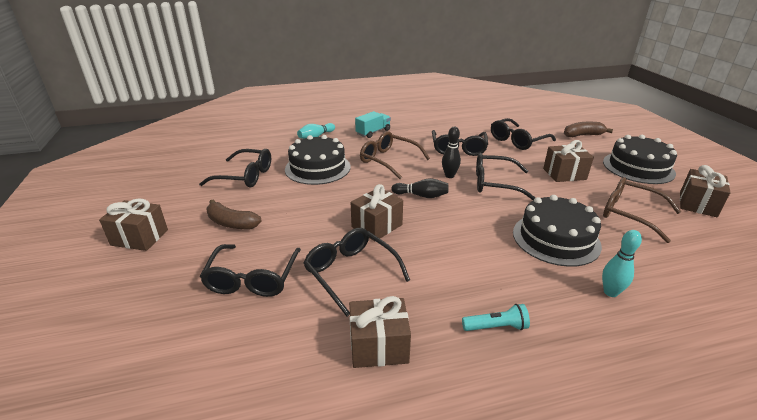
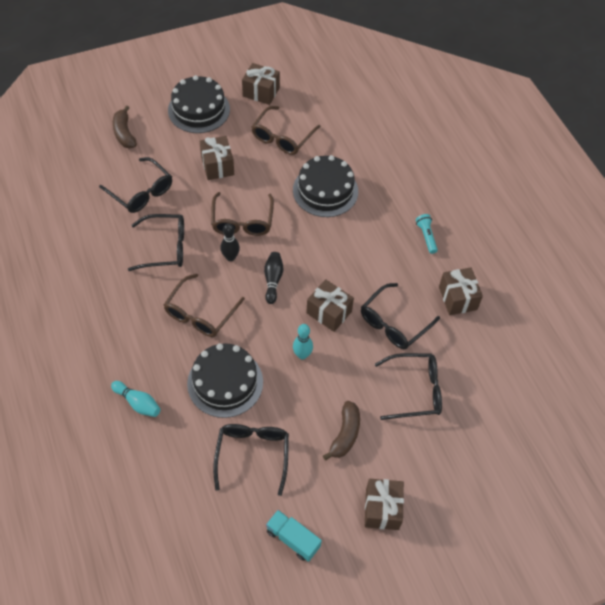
camera: 100 degrees left, 25 degrees up
(373, 132) = (121, 338): turquoise truck -> turquoise truck (293, 539)
(494, 183) = (242, 221): black glasses -> brown glasses
(610, 292) = (380, 173): turquoise bowling pin -> turquoise bowling pin (302, 355)

